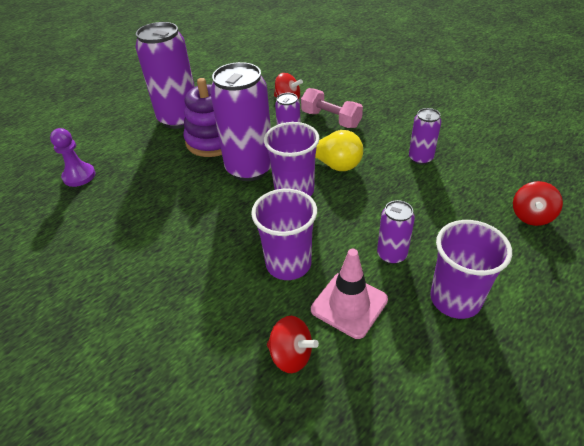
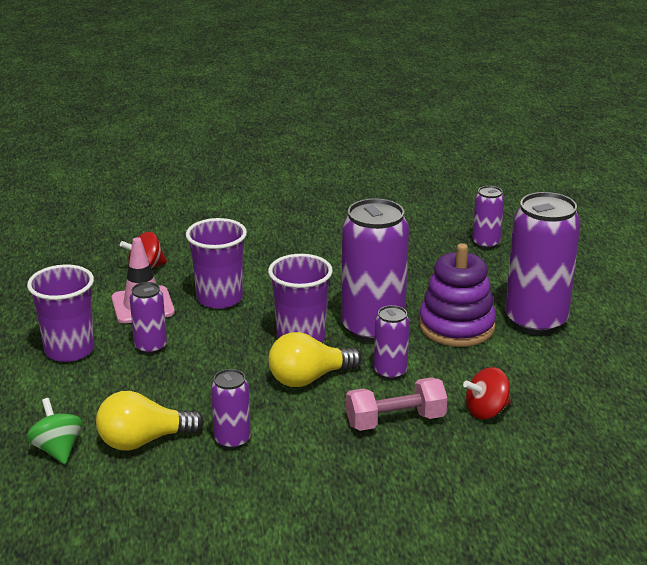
camera: 125 degrees right, 15 degrees down
(79, 176) = (486, 243): purple pawn -> purple can
(471, 188) = (143, 441): none -> yellow light bulb
(531, 216) = (57, 449): red spinning top -> green spinning top

